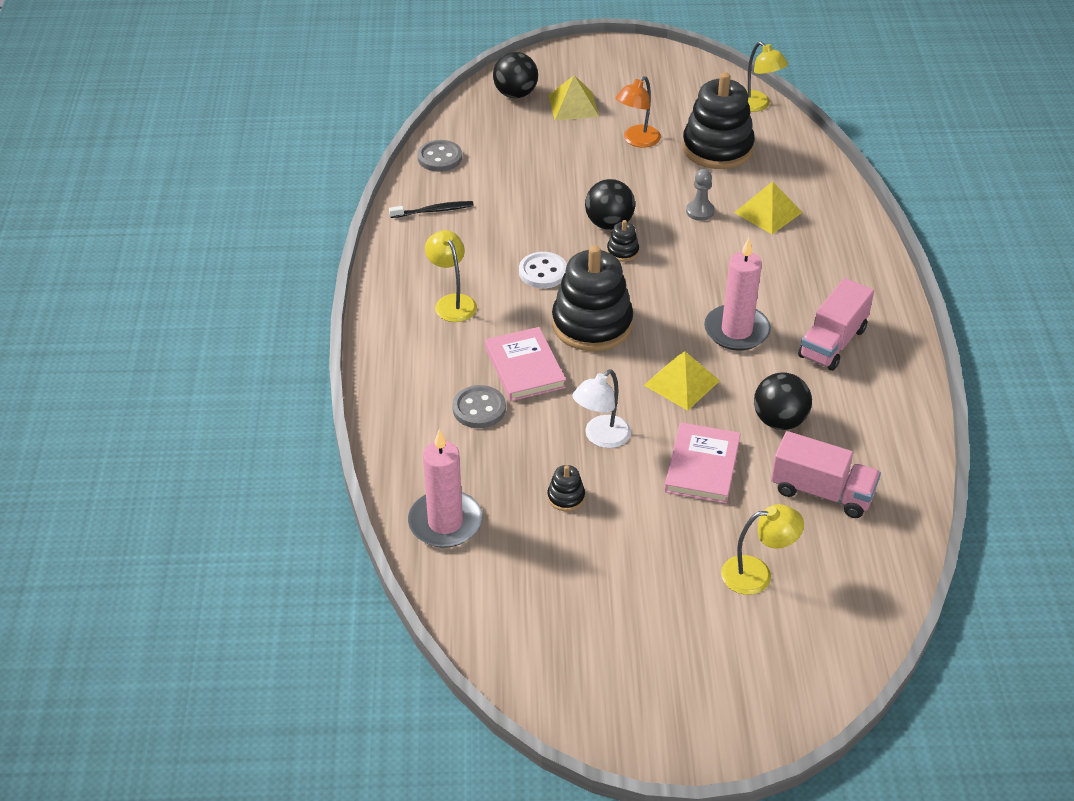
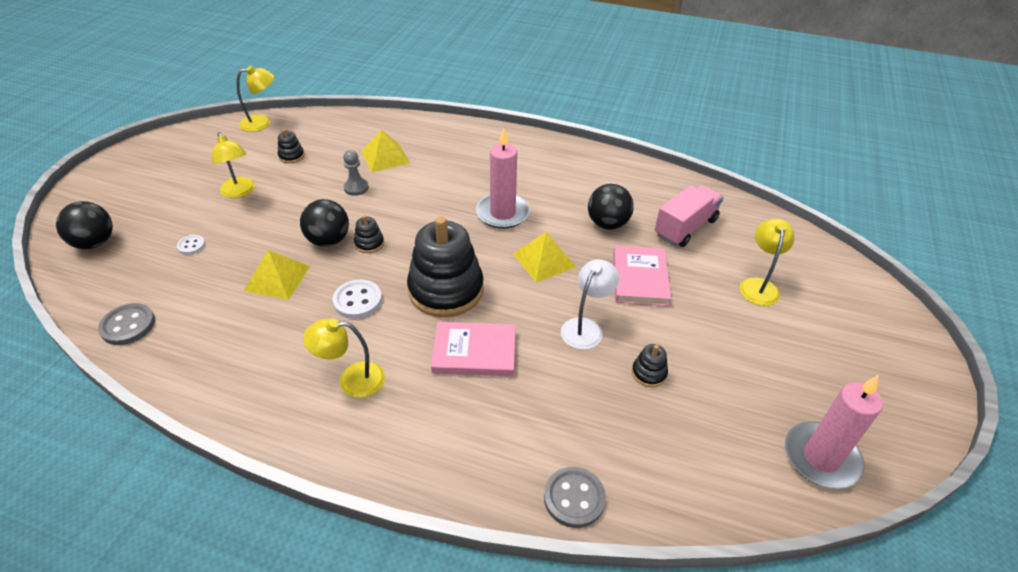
camera: 70 degrees left, 0 degrees up
(433, 211) = (204, 354): black toothbrush -> none
(445, 522) = (655, 478): pink candle -> pink candle (821, 457)
(479, 409) = (512, 403): grey button -> grey button (574, 498)
(547, 146) = (191, 245): none -> white button
(573, 105) = (154, 213): yellow pyramid -> yellow pyramid (277, 278)
(601, 437) = (585, 327): white lamp -> white lamp turned 120 degrees counterclockwise
(637, 141) = (240, 192): orange lamp -> yellow lamp
(702, 466) = (640, 278): pink book -> pink book turned 60 degrees clockwise
(717, 148) = (291, 156): black stacking toy -> black stacking toy, size x0.42
(832, 343) = (541, 174): pink truck -> none

